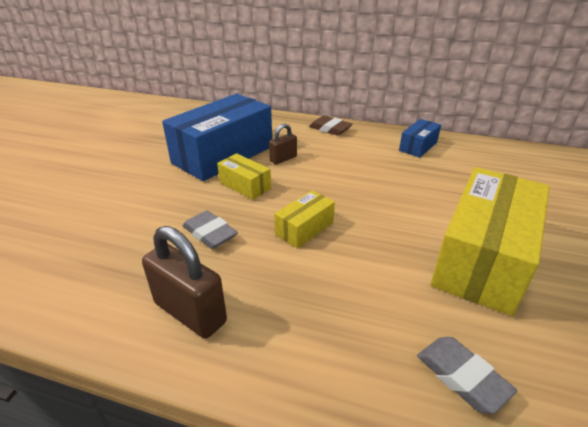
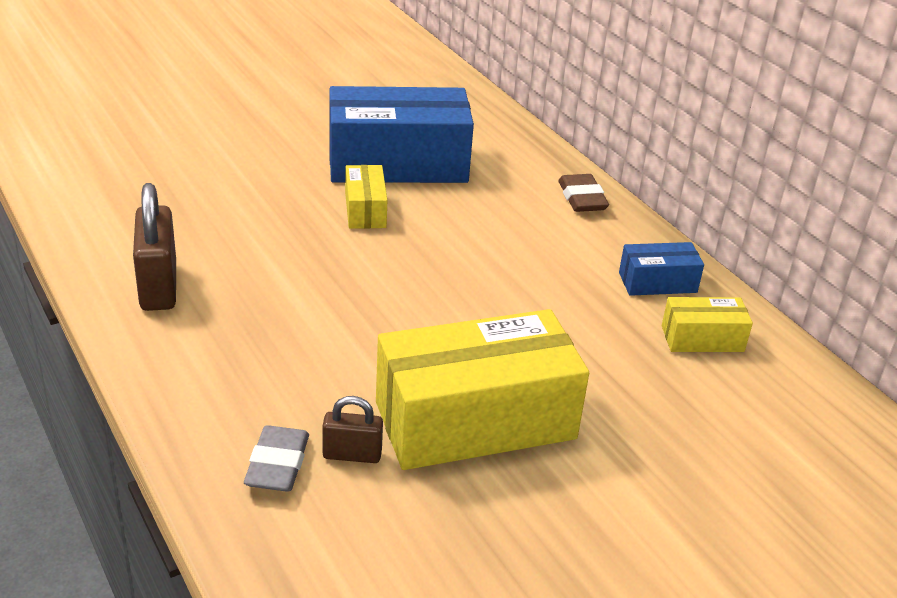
camera: 40 degrees right, 0 degrees up
(210, 233) = (262, 236): grey eraser -> none
(283, 159) = (455, 204): brown padlock -> brown padlock (352, 454)
(304, 228) = (351, 284): yellow box -> yellow box (702, 339)

